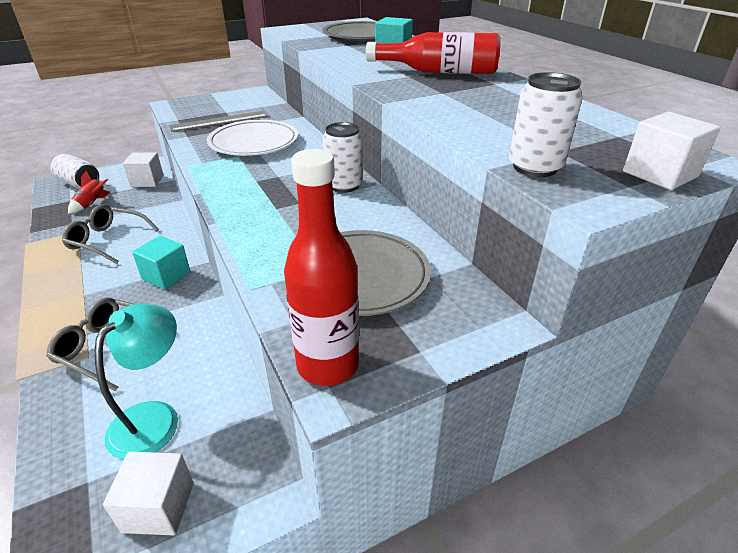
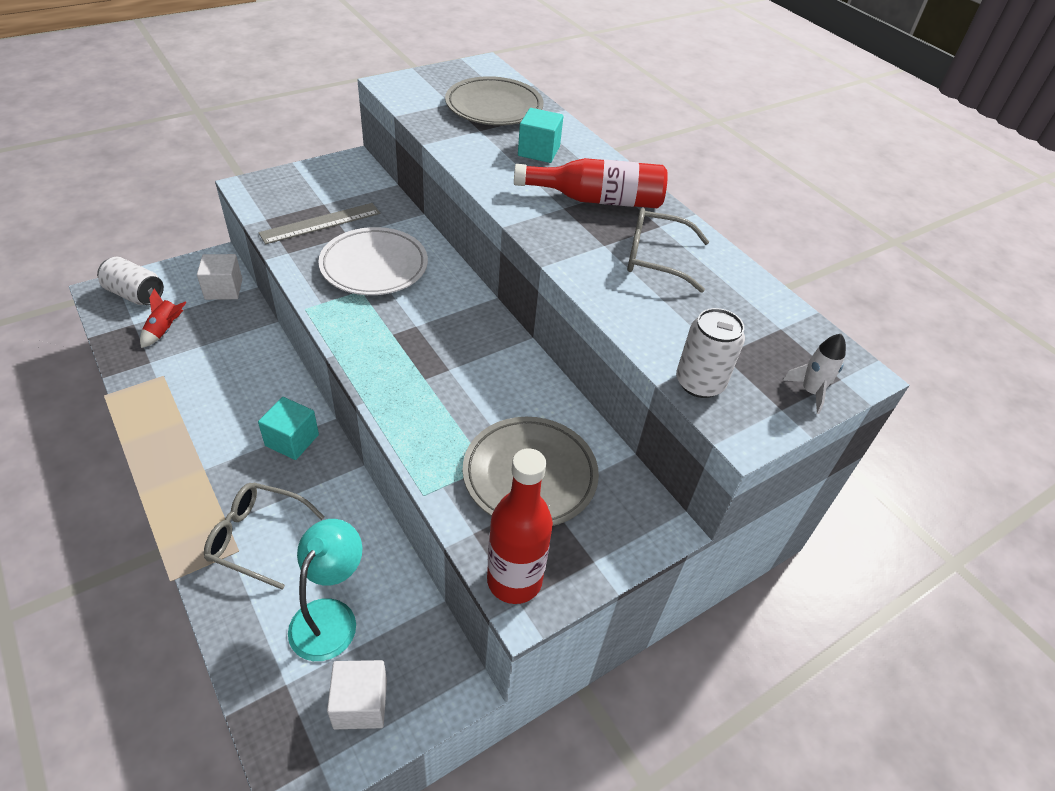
camera: 10 degrees left, 10 degrees up
(107, 240) = (205, 389): grey glasses -> grey glasses (655, 258)
(344, 185) = (493, 341): white can -> none
(660, 174) = (810, 391): white cube -> white rocket

